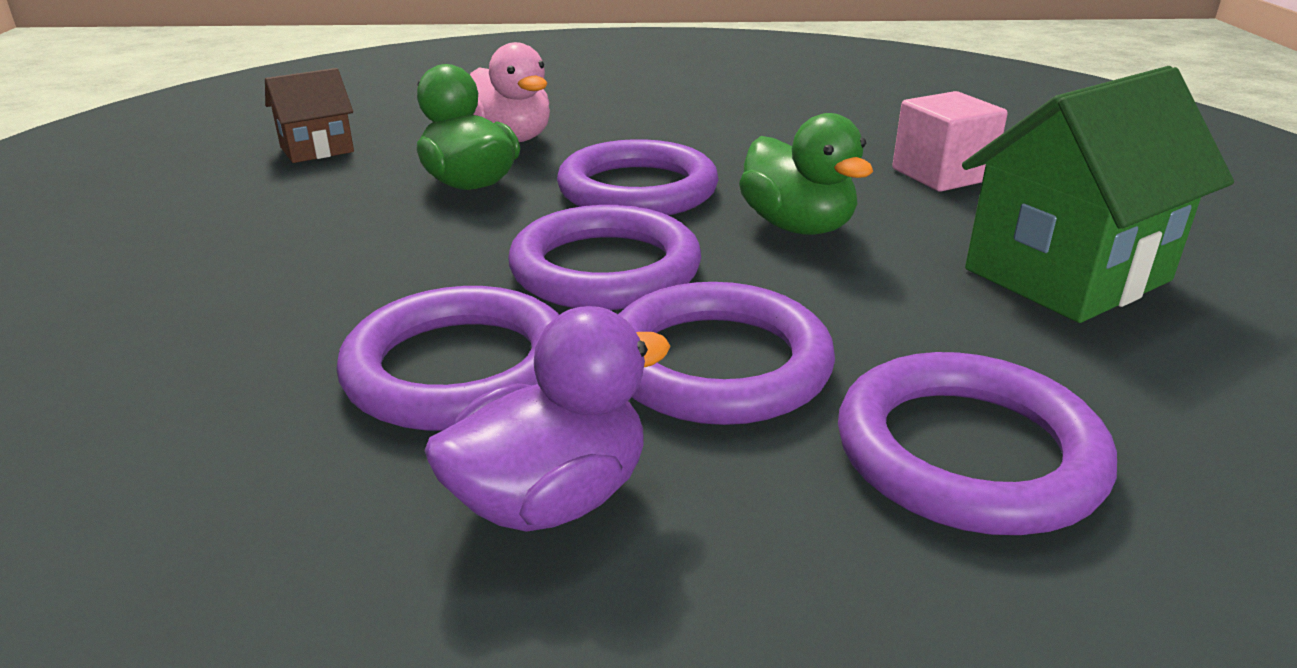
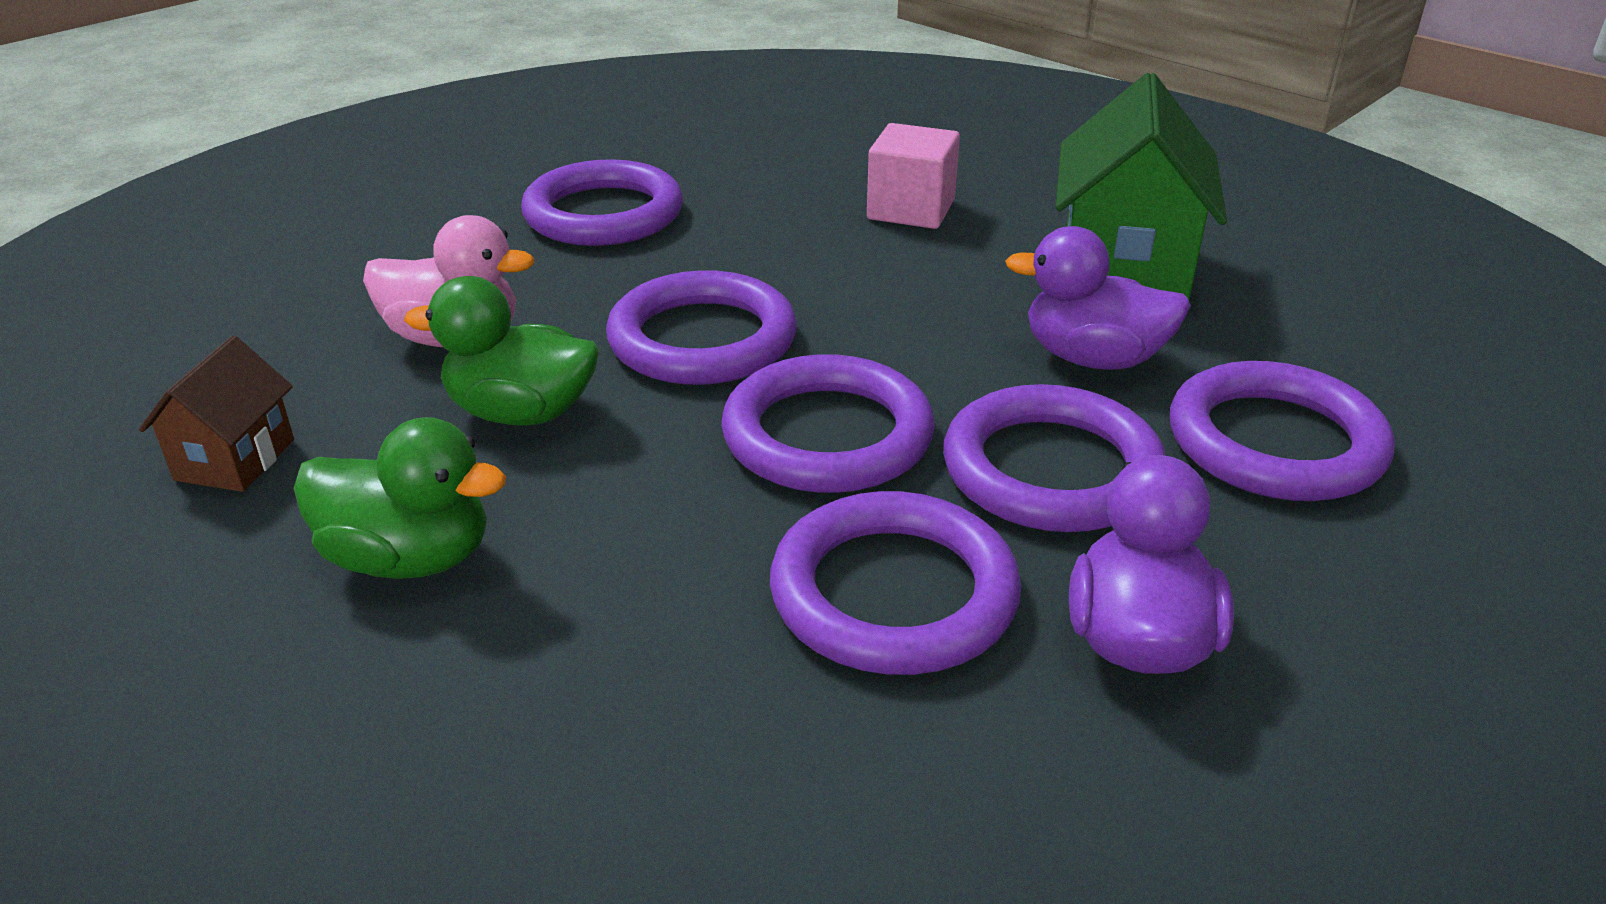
camera: 45 degrees left, 5 degrees up
(712, 111) = (603, 214): none -> purple ring
(797, 226) = (895, 314): green duck -> green duck (410, 558)
(907, 317) = (1093, 358): none -> purple duck

